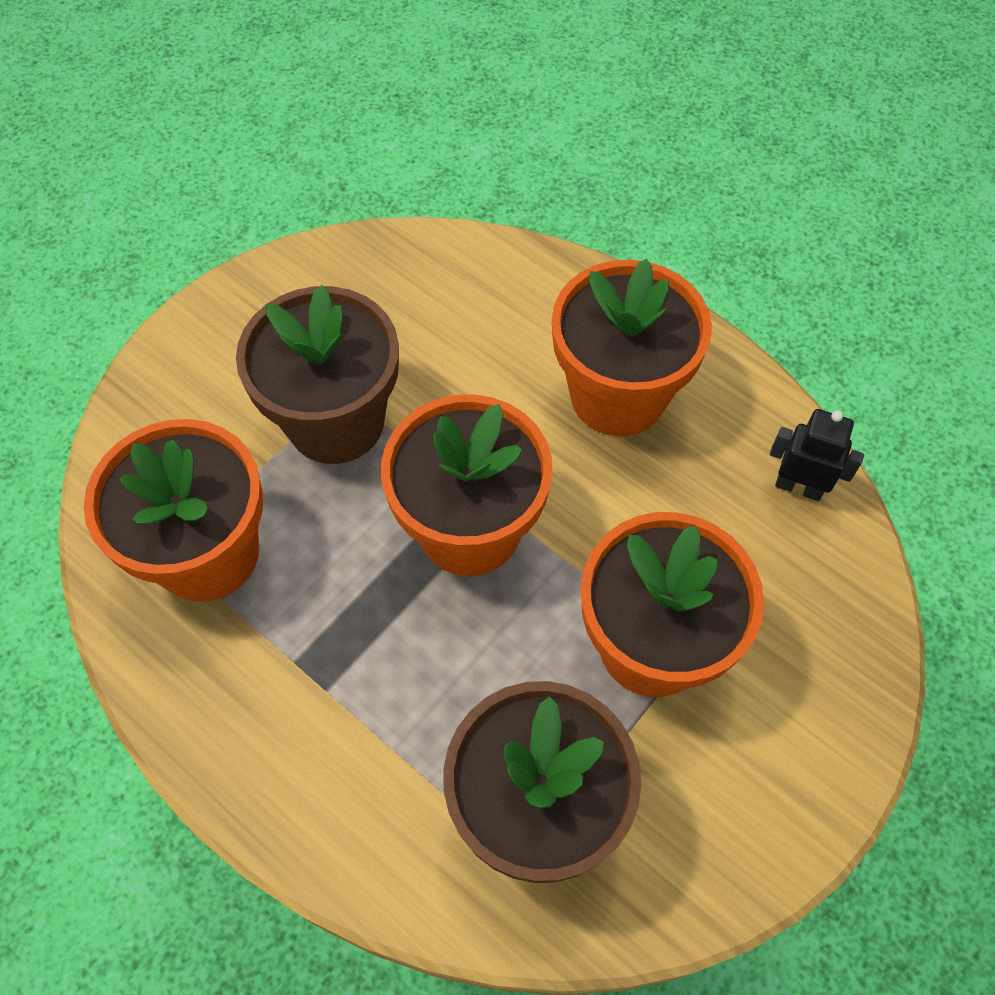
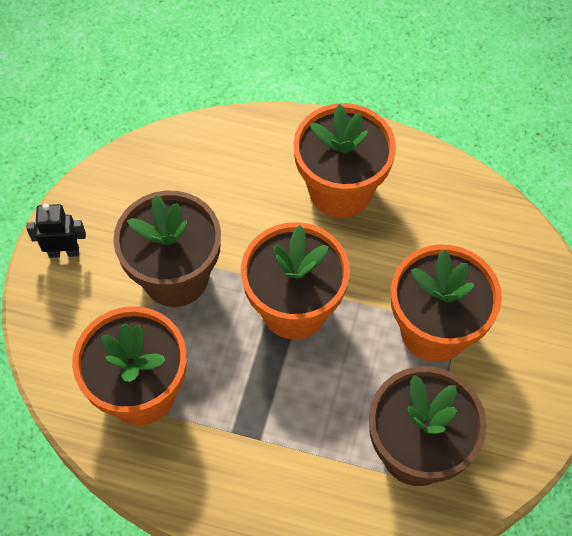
camera: 25 degrees left, 0 degrees up
(799, 487) = (471, 203): black robot -> black robot (64, 252)

